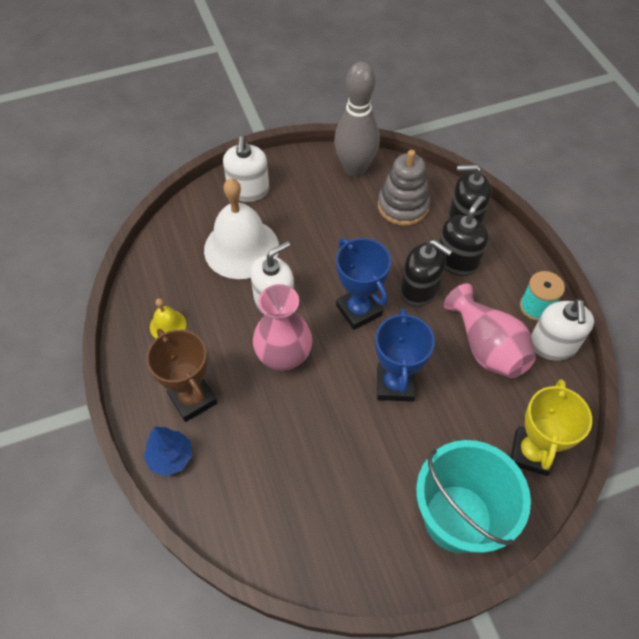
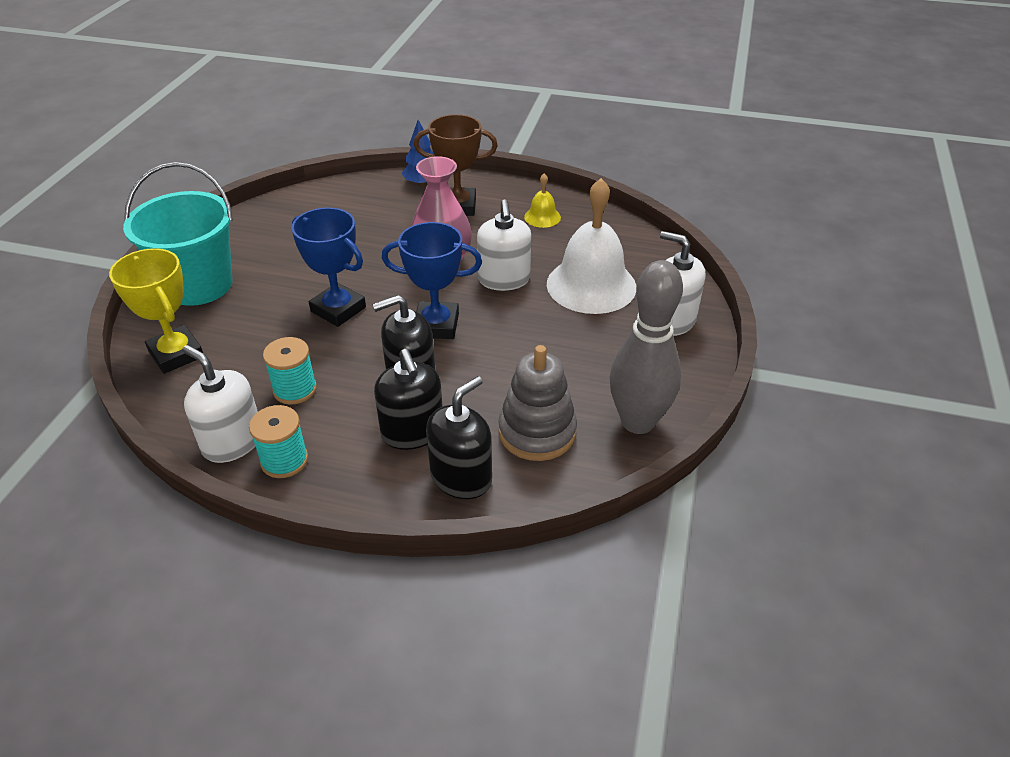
camera: 125 degrees right, 15 degrees down
(486, 347) = (295, 389): pink vase -> turquoise spool

